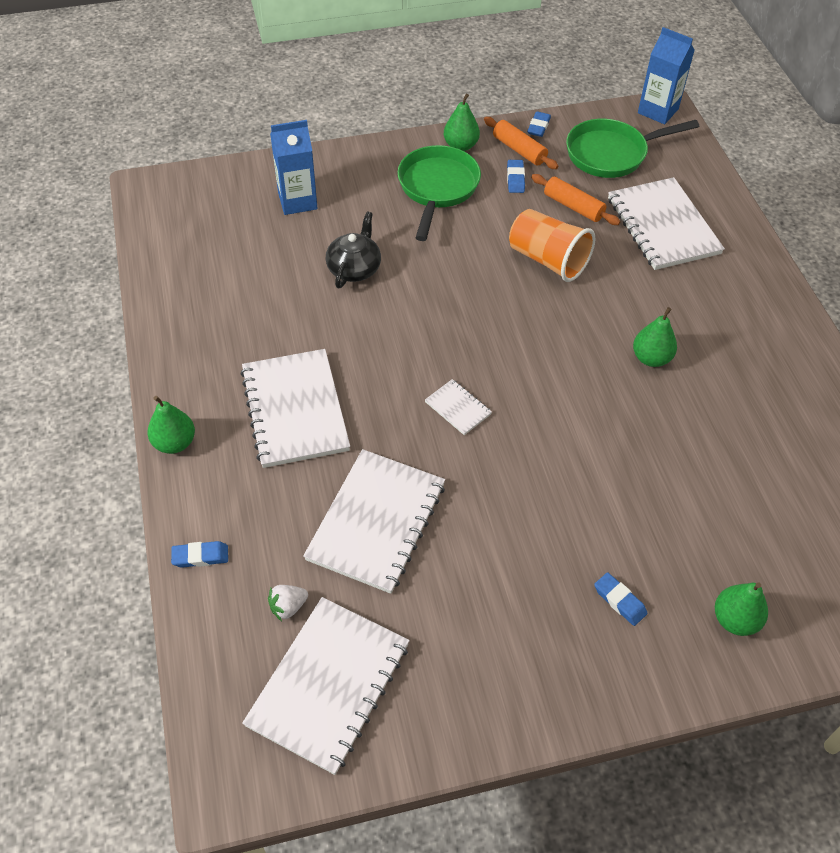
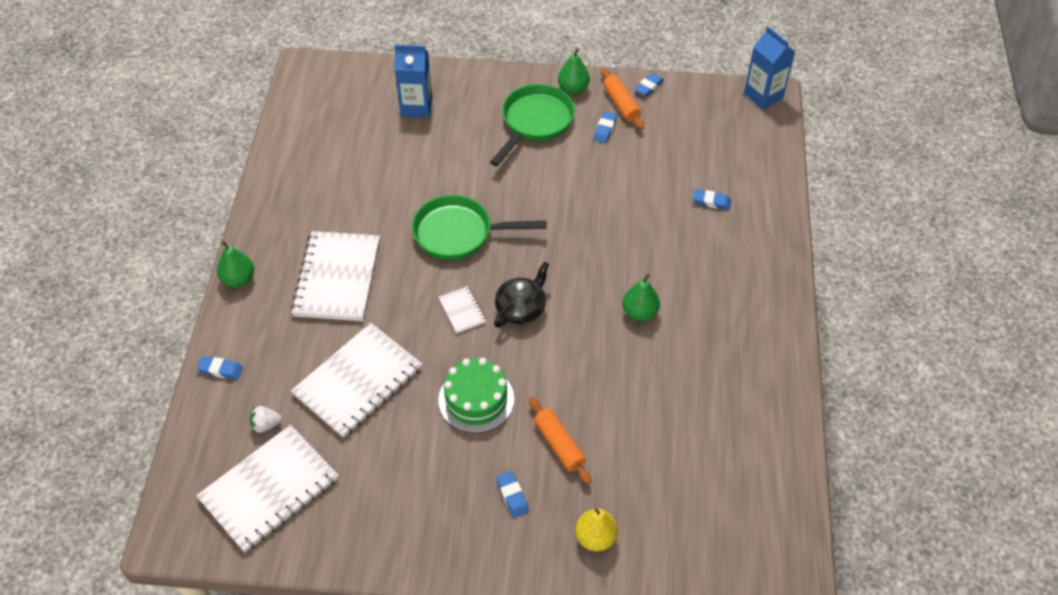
camera: 20 degrees right, 0 degrees up
(354, 268) = (435, 175): black teapot -> black teapot (521, 308)
(523, 503) = (476, 399): none -> green cake
(548, 260) = (596, 207): orange cup -> none
(573, 206) = (642, 165): orange rolling pin -> orange rolling pin (559, 444)
(611, 154) = (700, 126): green pan -> green pan (459, 233)
(663, 226) = (711, 201): white notebook -> blue eraser
(735, 619) = (595, 537): green pear -> yellow pear

